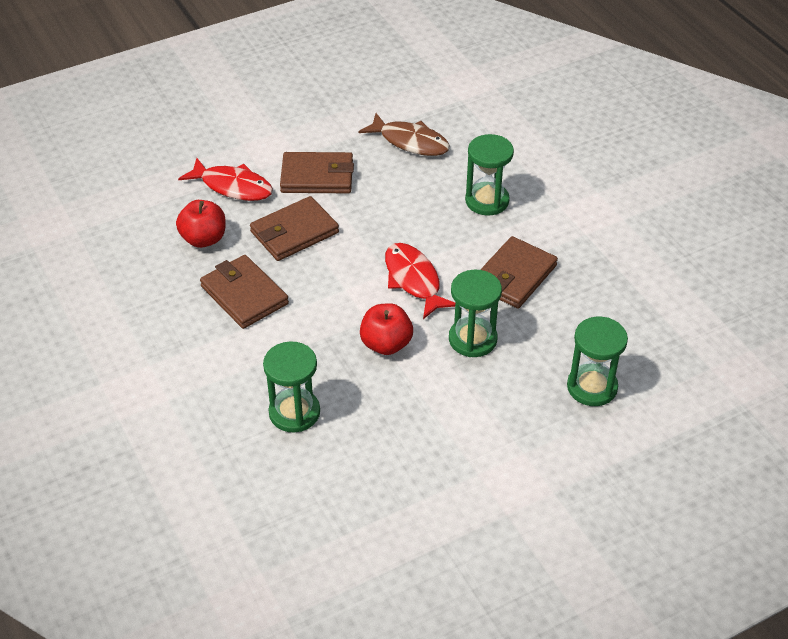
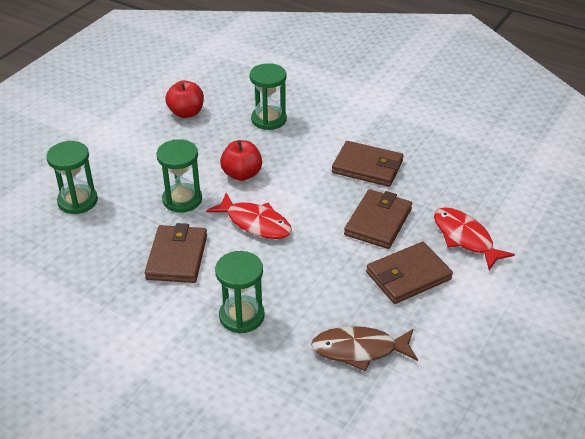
camera: 150 degrees right, 5 degrees down
(204, 239) = (438, 191): red apple -> red apple (186, 113)
(233, 186) = (465, 238): red fish -> red fish turned 60 degrees clockwise

